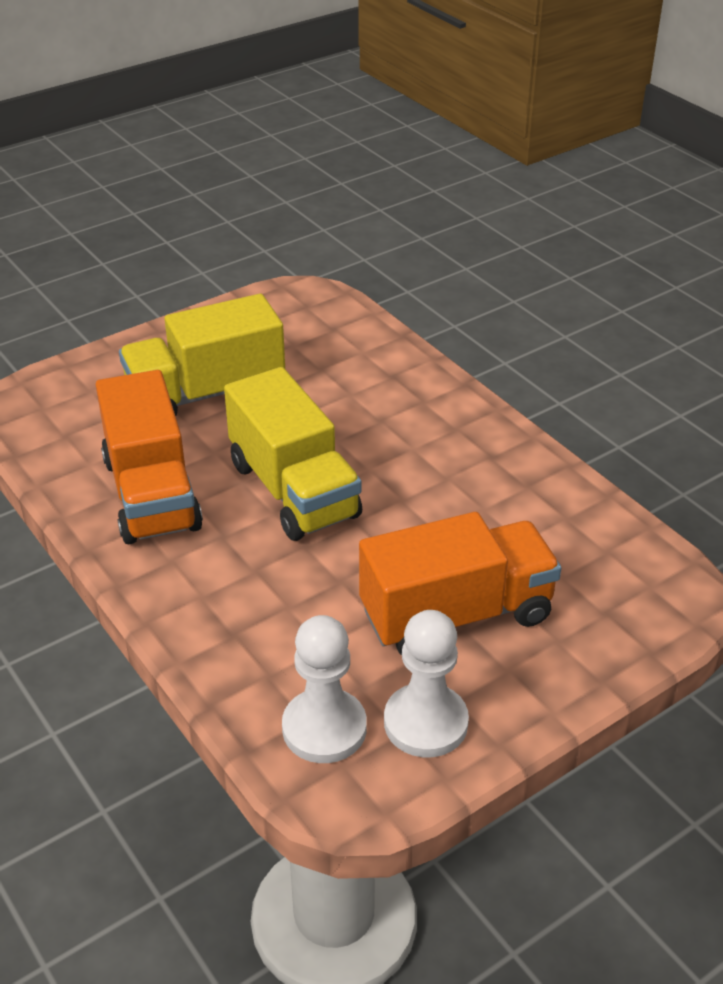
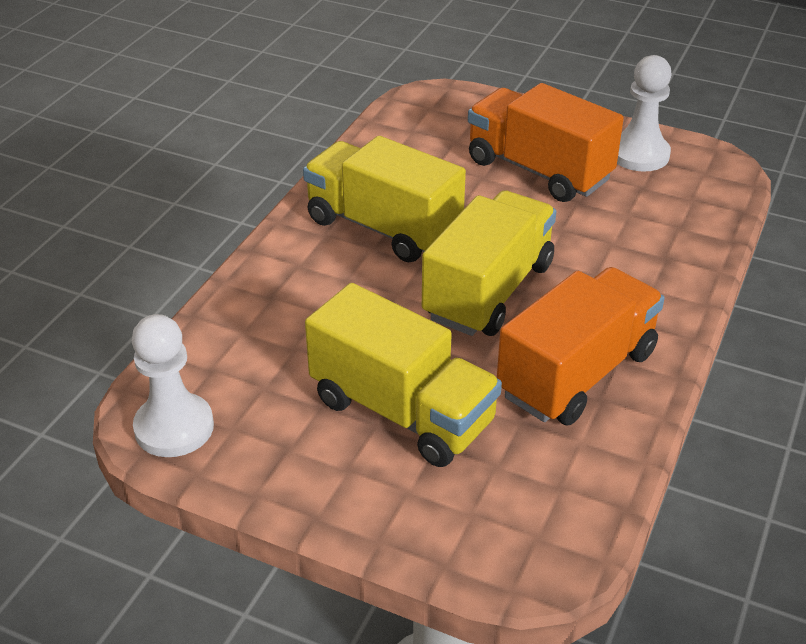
camera: 120 degrees left, 0 degrees up
(324, 728) = (690, 188): white pawn -> white pawn (174, 427)
(438, 464) = (383, 227): none -> yellow truck

